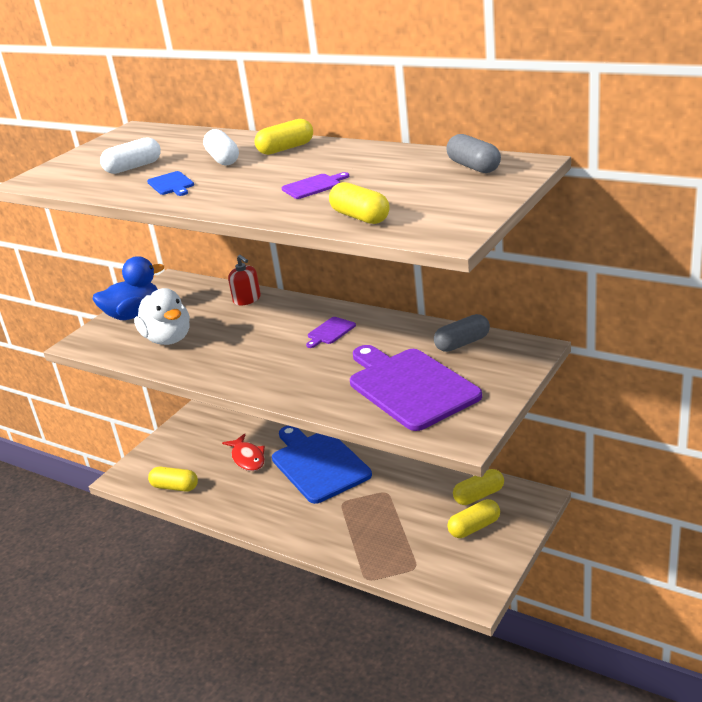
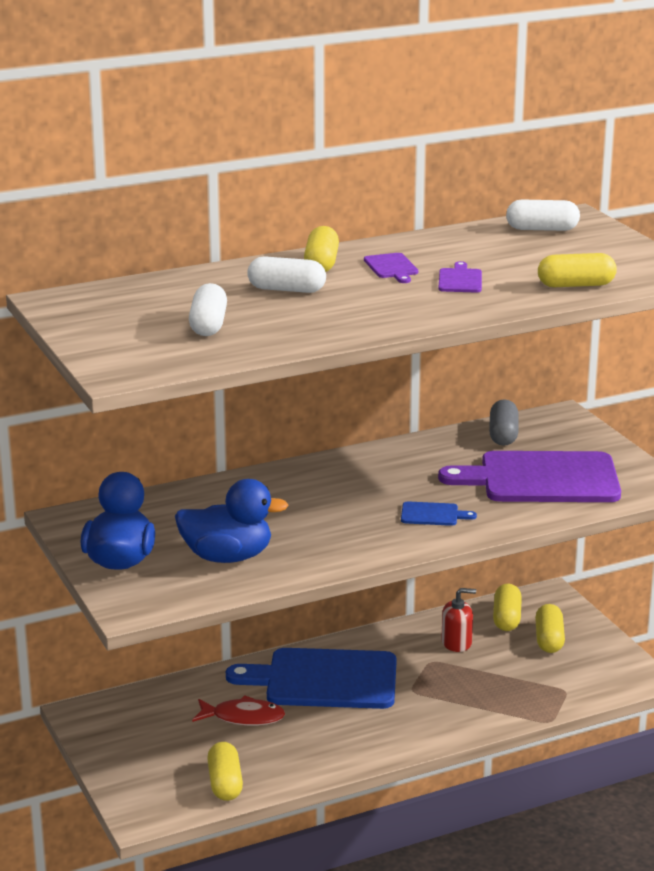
camera: 60 degrees left, 5 degrees down
(168, 339) = (227, 557): white duck -> blue duck
(171, 184) = (314, 322): blue cutting board -> blue cutting board (432, 514)
(175, 487) = (225, 783): yellow capsule -> yellow capsule turned 60 degrees counterclockwise
(247, 299) = (214, 493): red soap dispenser -> red soap dispenser (456, 643)
(330, 332) = (373, 477): purple cutting board -> purple cutting board (391, 267)
(473, 167) = (542, 229): grey capsule -> white capsule

